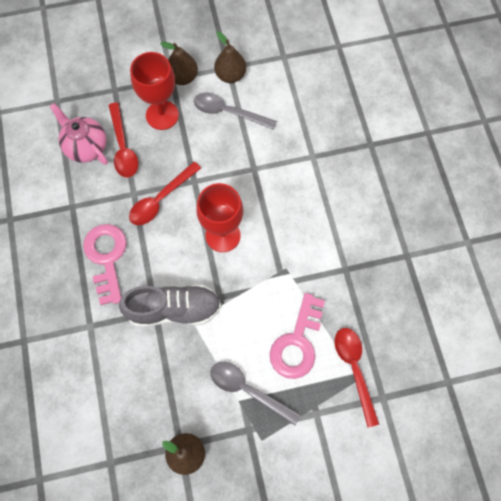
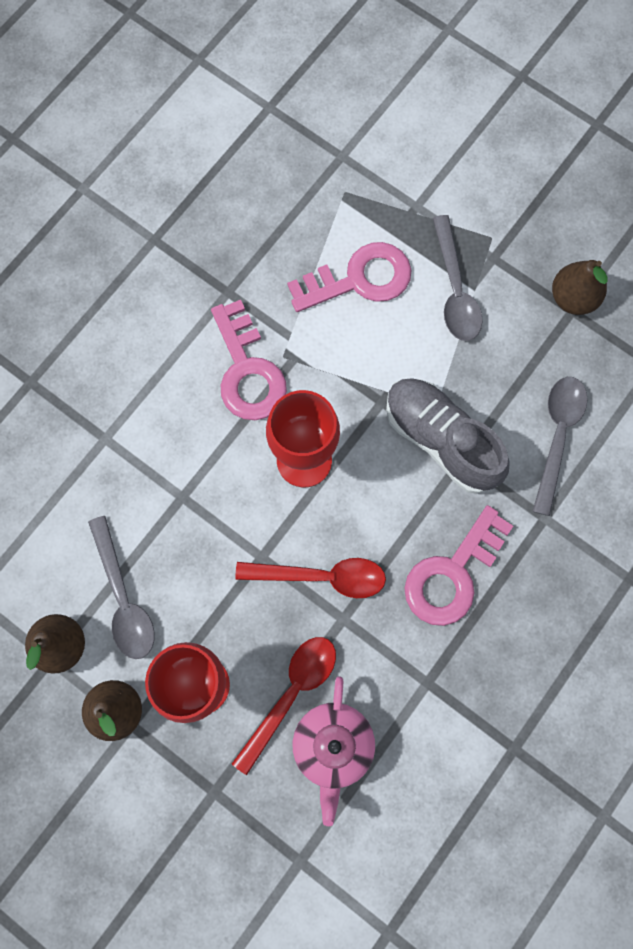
camera: 130 degrees left, 5 degrees up
(122, 371) = (557, 436): none -> grey spoon
(292, 245) = (247, 371): none -> pink key
(354, 369) = (337, 202): red spoon -> none

